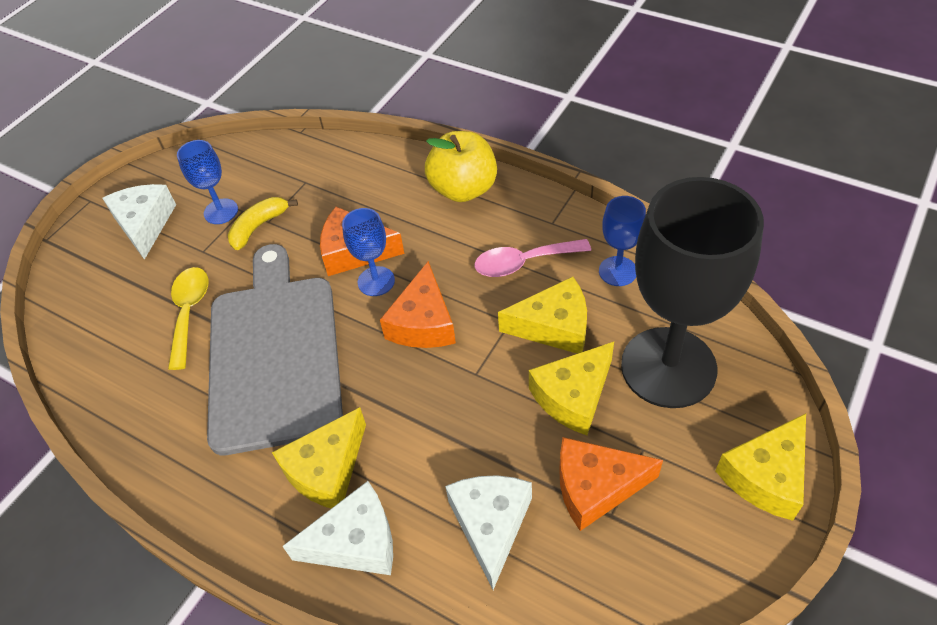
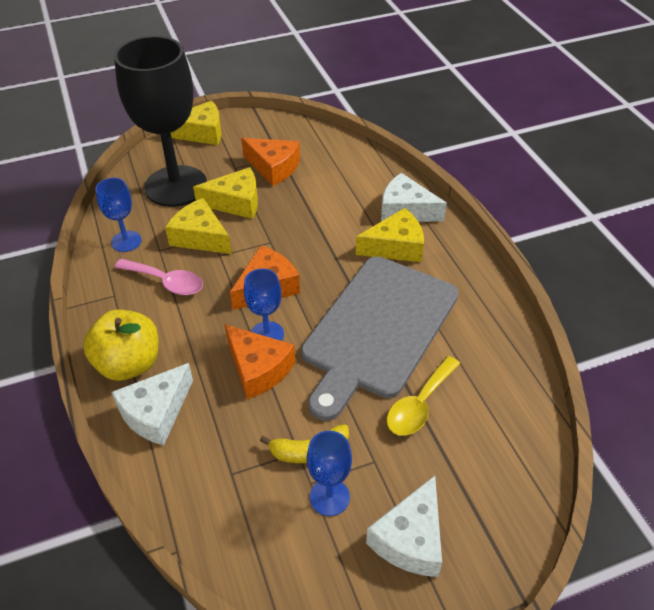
camera: 145 degrees left, 5 degrees down
(491, 525) = (335, 181): white cheese -> white cheese (156, 412)

